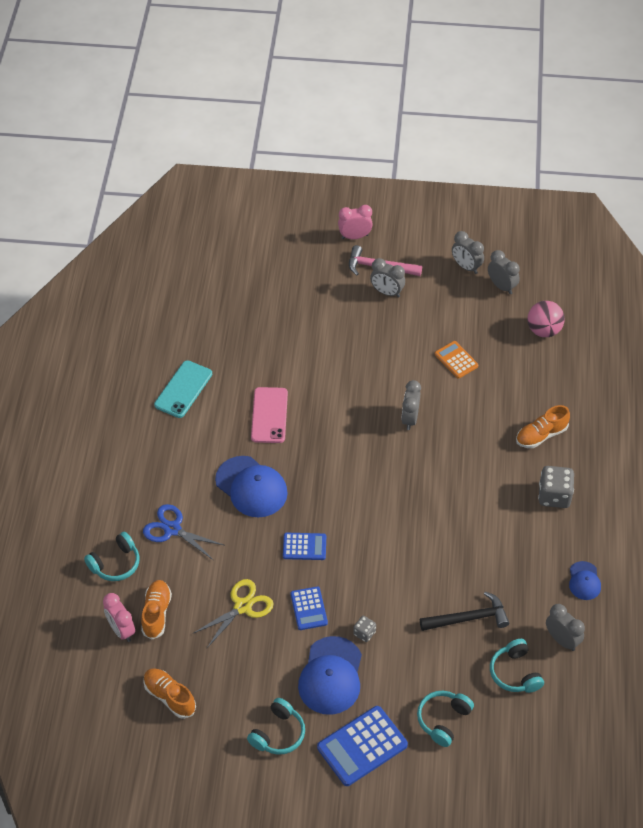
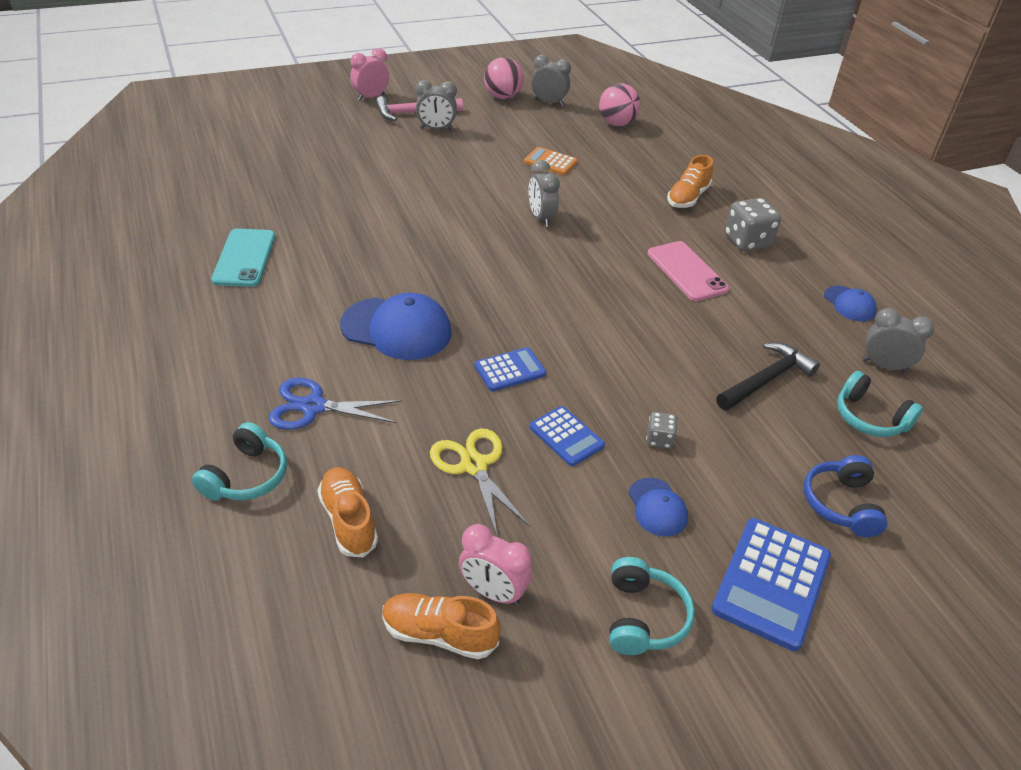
camera: 30 degrees left, 10 degrees down
(121, 630) = (303, 565): pink clock -> pink clock (493, 592)
(243, 606) = (474, 465): yellow scissors -> yellow scissors turned 45 degrees counterclockwise
(269, 415) = (373, 255): pink phone -> pink phone (687, 271)
(331, 676) = (657, 507): blue cap -> blue cap, size x0.53
(443, 720) = (840, 504): turquoise headphones -> blue headphones
(466, 267) = (502, 97): grey clock -> pink ball

